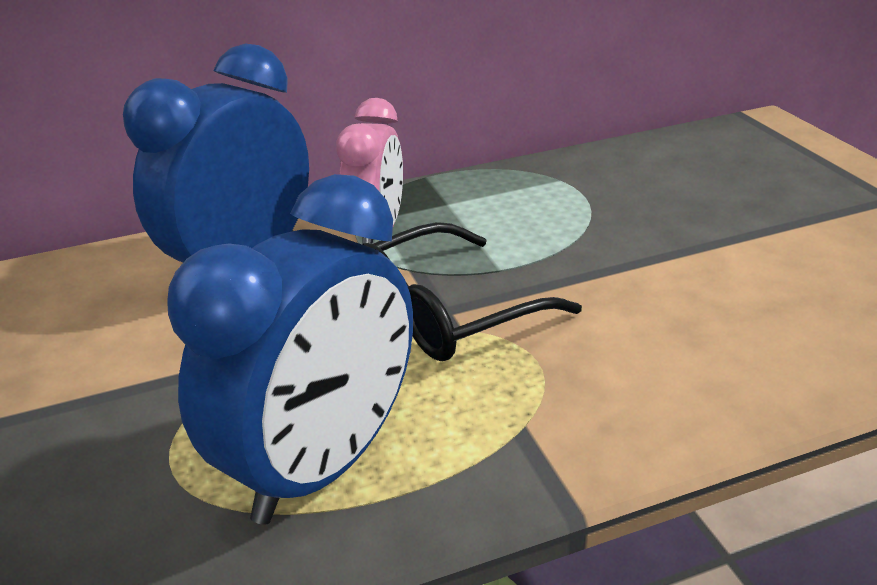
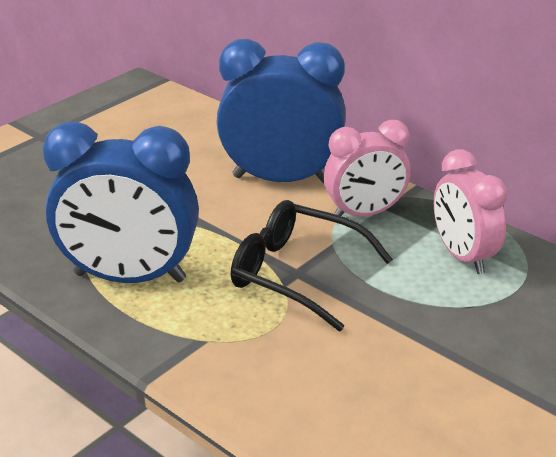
camera: 60 degrees right, 0 degrees up
(506, 202) = (462, 256): none -> pink clock

